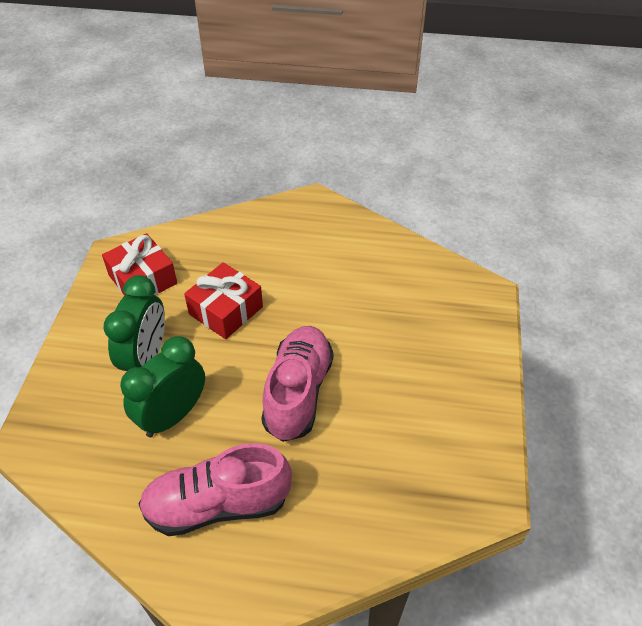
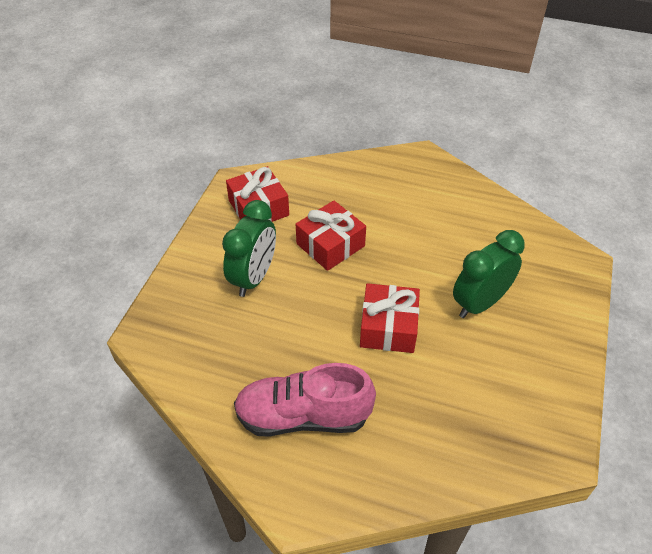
camera: 10 degrees right, 0 degrees up
(172, 416) = (272, 332): green clock -> green clock (479, 303)
(298, 392) = (388, 327): pink shoe -> red gift

